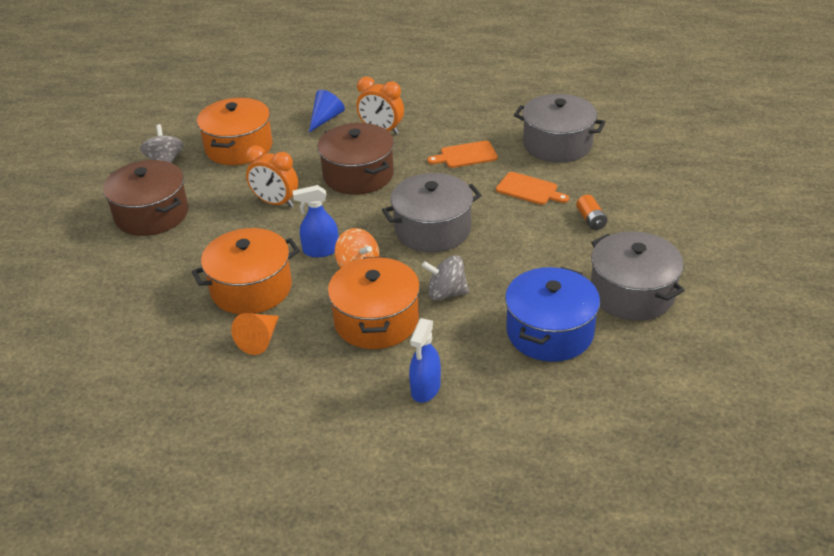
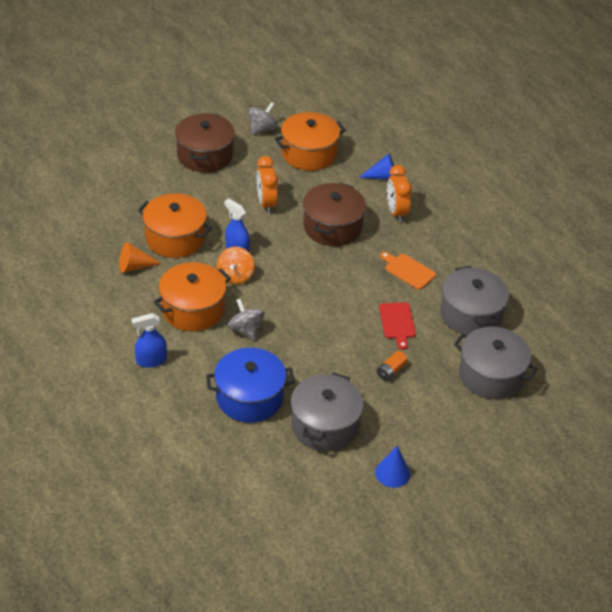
camera: 50 degrees right, 5 degrees up
(432, 229) = (306, 293): grey pot -> grey pot (491, 375)
(529, 189) = (397, 323): orange cutting board -> red cutting board
(730, 275) = (392, 473): none -> blue cone

